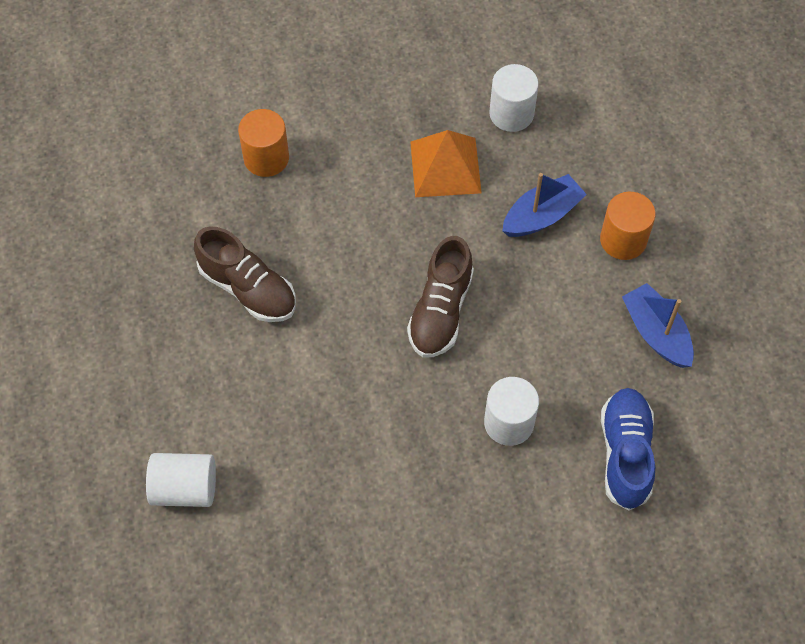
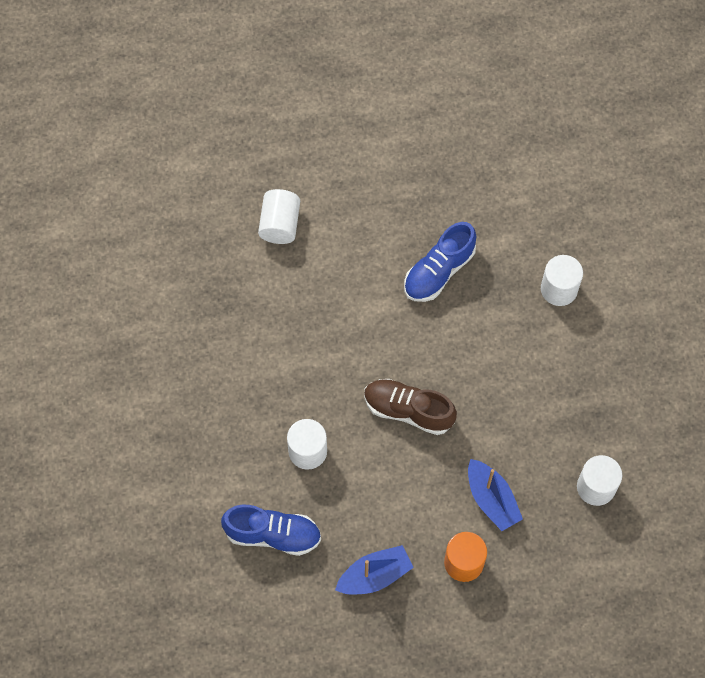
camera: 95 degrees right, 5 degrees up
(248, 288) = (439, 271): brown shoe -> blue shoe
(266, 158) = (559, 289): orange cylinder -> white cylinder
(445, 167) = (543, 427): orange pyramid -> none

